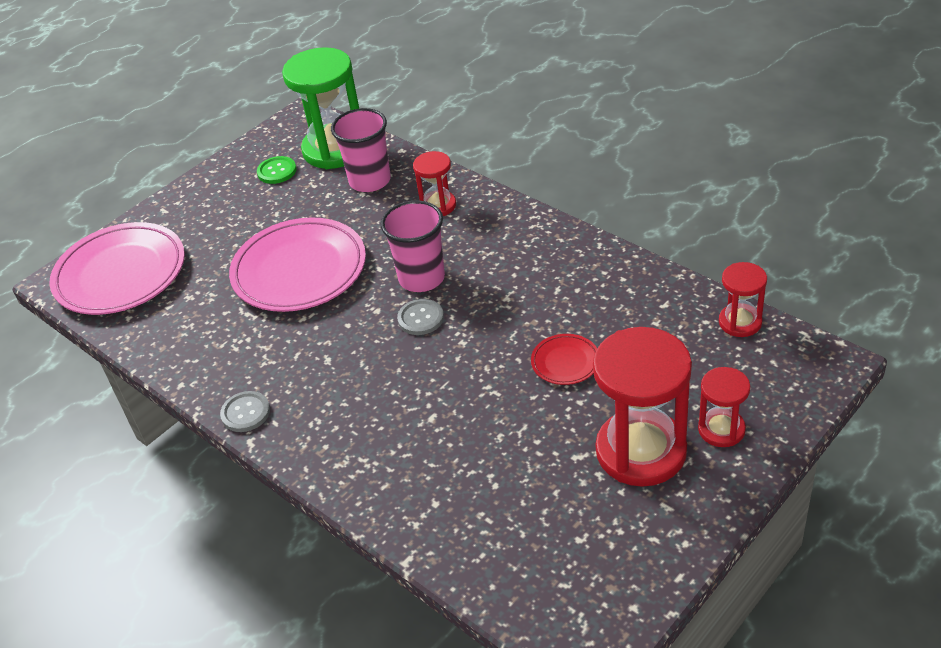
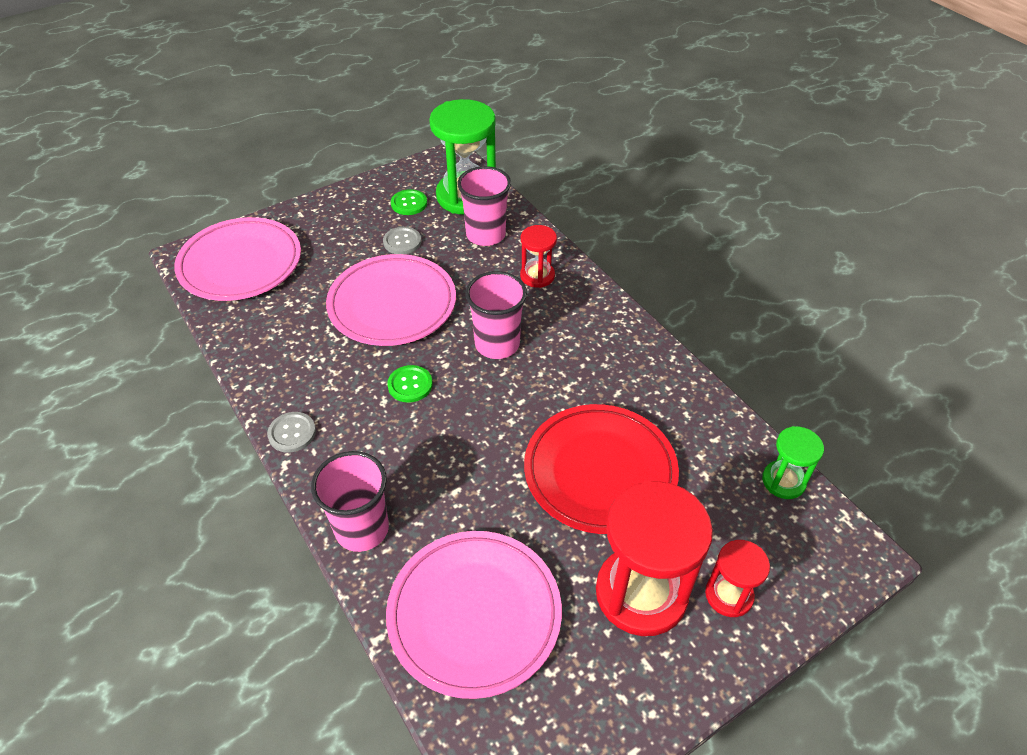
camera: 10 degrees right, 5 degrees up
(348, 338) = (410, 385): none -> green button
(353, 475) = (362, 529): none -> pink cup
(420, 318) = (482, 385): grey button -> grey button (402, 242)
(491, 514) = (474, 615): none -> pink plate
(565, 362) = (600, 472): red plate -> red plate, size x2.23
(740, 322) = (783, 481): red hourglass -> green hourglass

